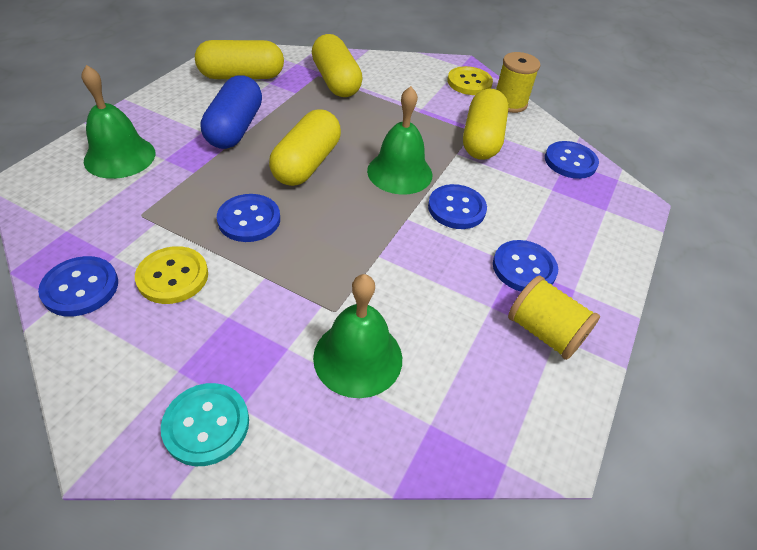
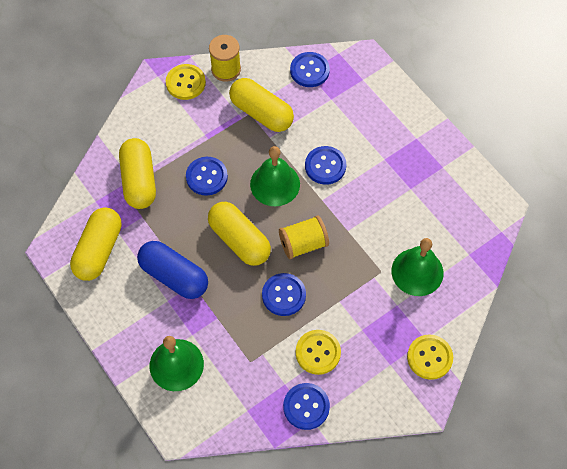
camera: 60 degrees left, 15 degrees up
(206, 425) = (429, 357): turquoise button -> yellow button
(336, 81) = (139, 181): yellow capsule -> yellow capsule turned 75 degrees clockwise
(524, 268) = (390, 155): blue button -> blue button (206, 177)
(544, 332) = (438, 171): yellow spool -> yellow spool (303, 244)

